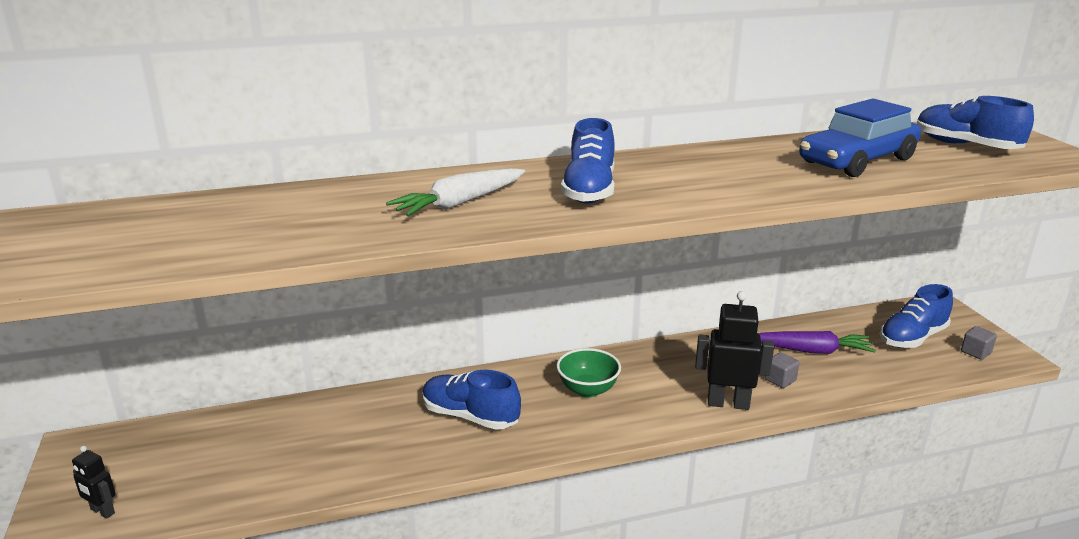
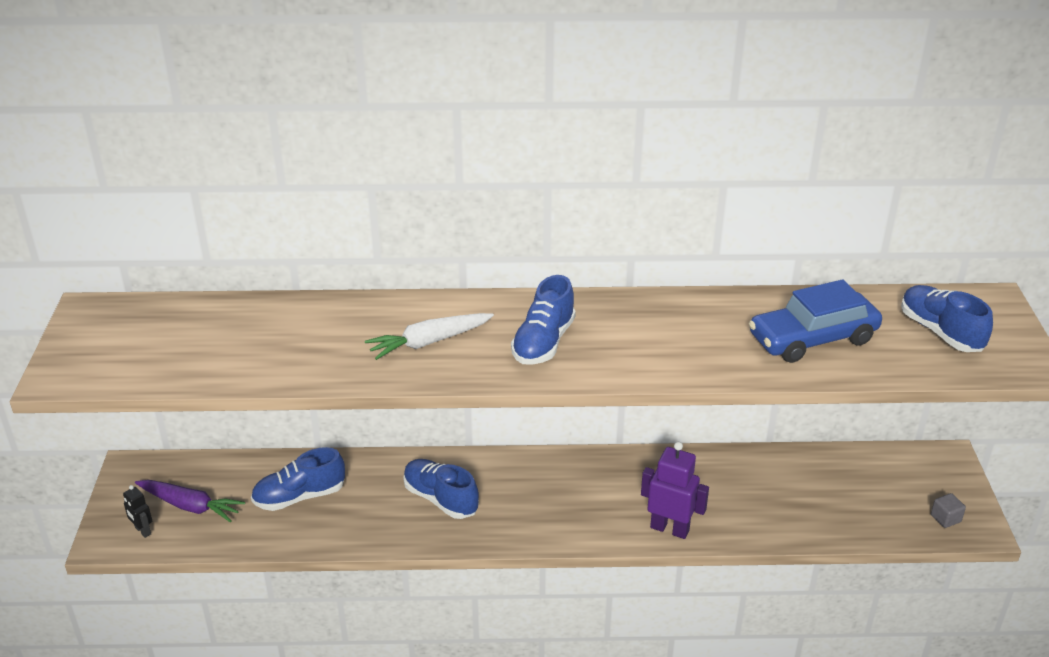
camera: 15 degrees right, 10 degrees up
(588, 389) = (551, 491): green bowl -> none
(728, 403) = (669, 529): black robot -> purple robot
(780, 380) = (731, 513): grey cube -> none
(811, 350) = (781, 486): purple carrot -> purple carrot (190, 506)
(912, 338) = (892, 490): blue shoe -> blue shoe (300, 496)

